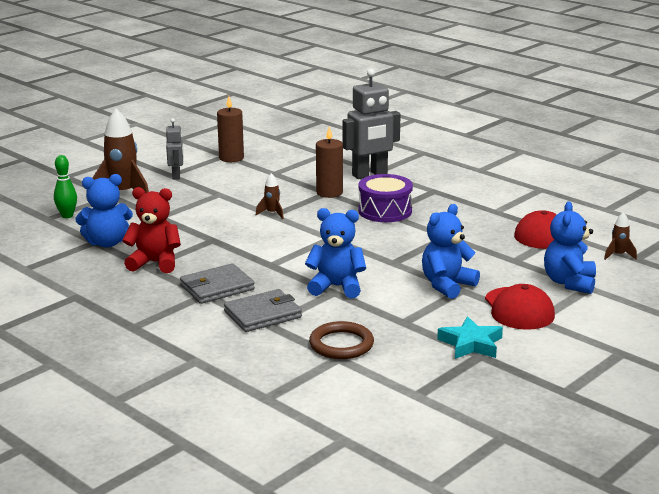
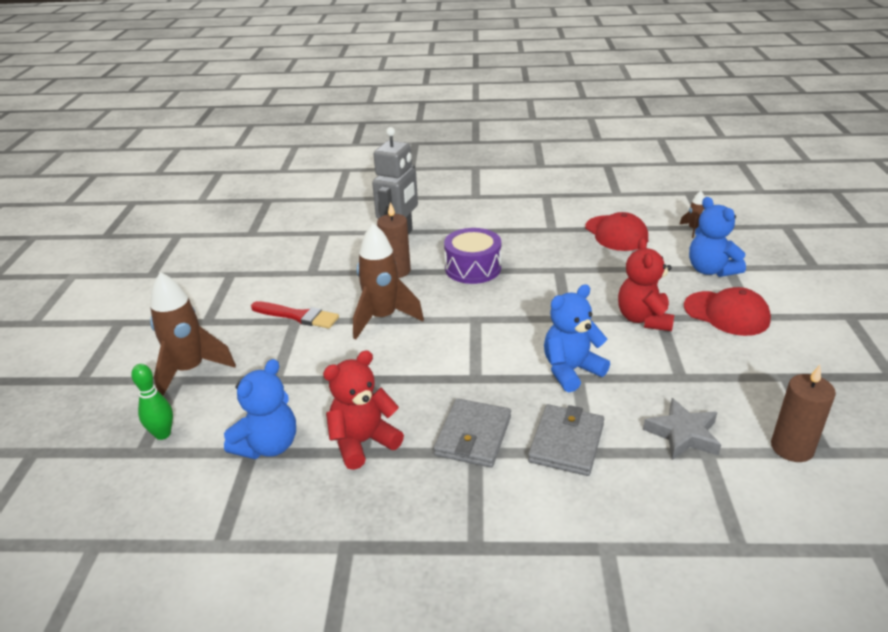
camera: 40 degrees left, 10 degrees up
(176, 176) = (216, 319): grey robot -> none
(224, 192) = (298, 316): none -> red brush
(231, 158) = (243, 274): brown candle -> brown candle (792, 448)
(272, 213) = (382, 318): brown rocket -> brown rocket, size x2.14
(341, 344) = (683, 434): brown ring -> grey star
(447, 285) = (643, 319): blue teddy bear -> red teddy bear
(471, 344) = (761, 369): turquoise star -> none

